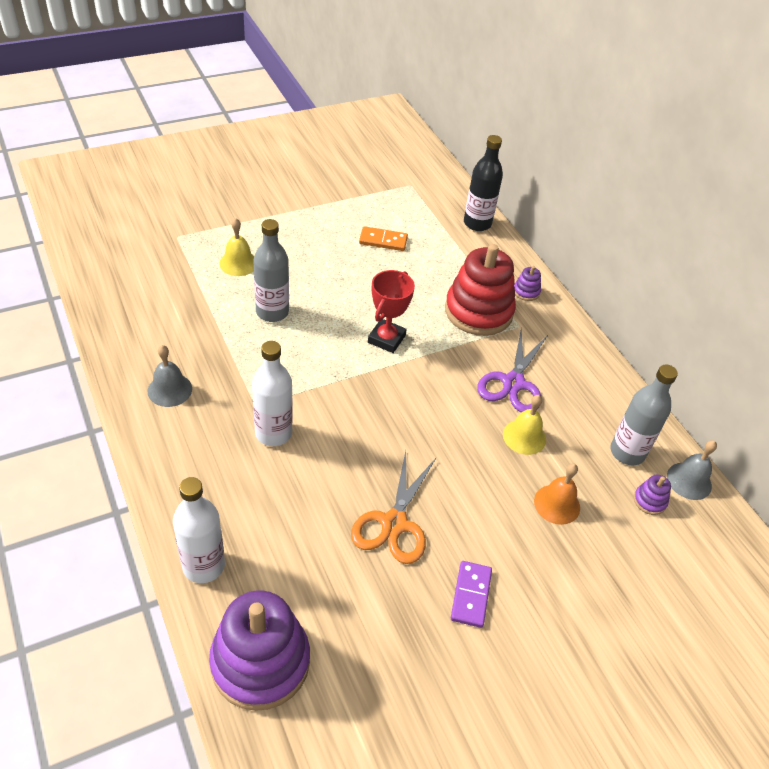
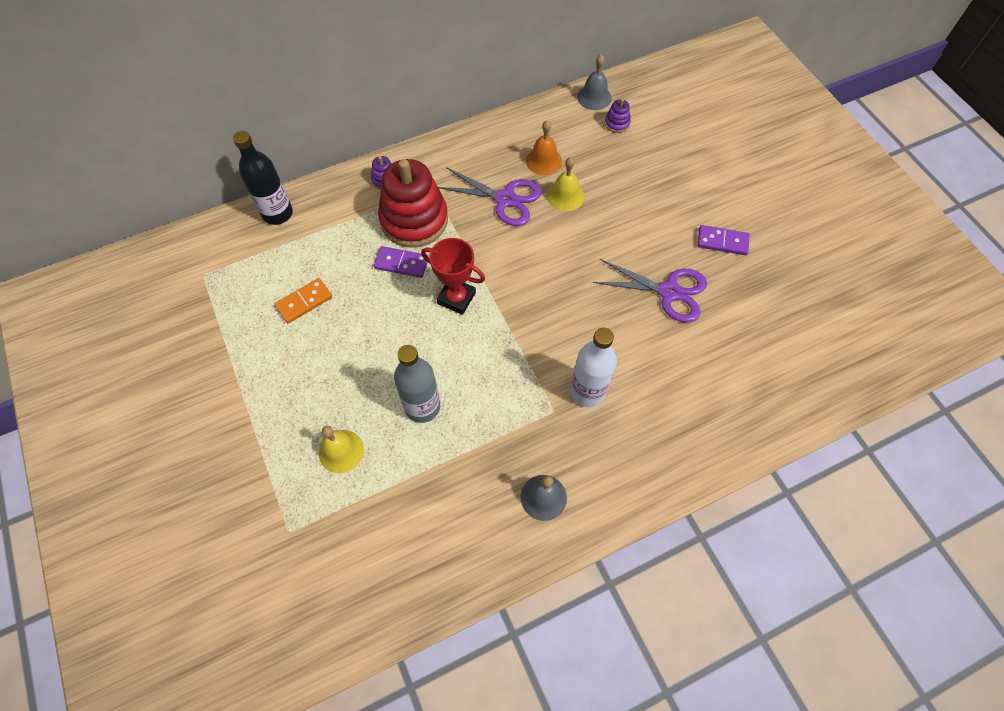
camera: 85 degrees left, 15 degrees up
(203, 565) = (738, 435): white bottle -> none
(260, 662) = (811, 382): purple stacking toy -> none
(383, 241) = (304, 302): orange domino -> orange domino turned 45 degrees clockwise
(394, 523) = (669, 292): orange scissors -> purple scissors
(426, 301) = (401, 263): none -> purple domino
(557, 504) = (630, 181): orange bell -> orange bell (543, 161)
(627, 452) = (572, 130): grey bottle -> none

